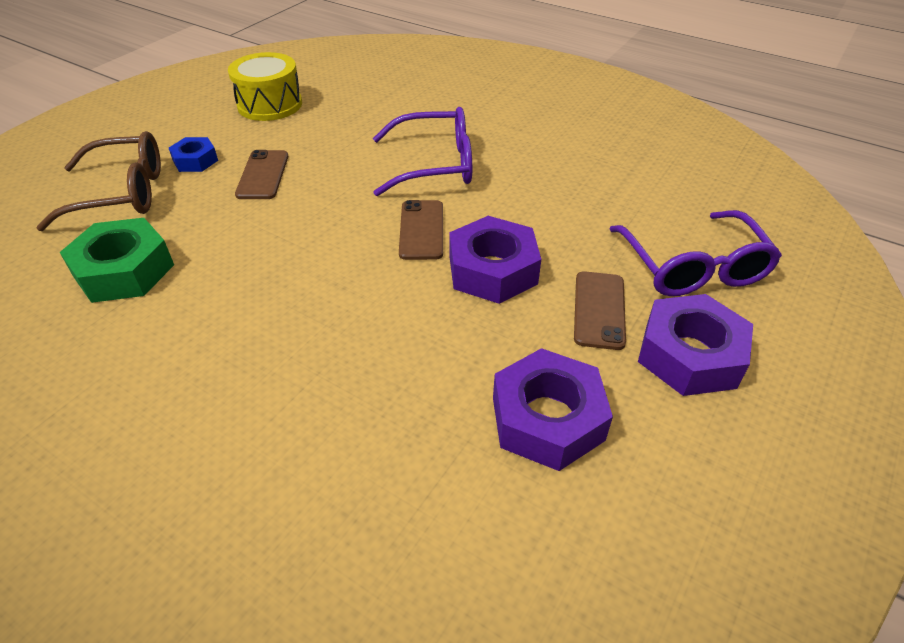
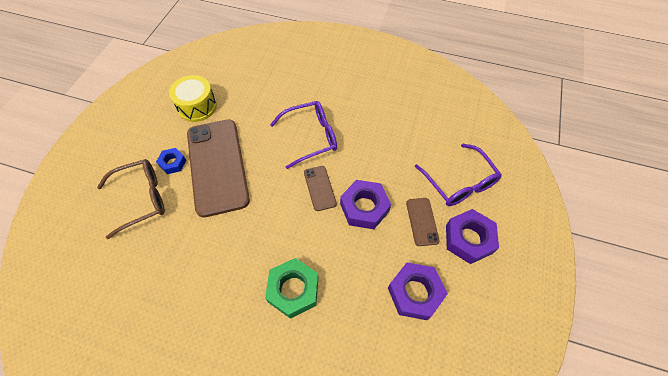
camera: 15 degrees left, 15 degrees up
(124, 271) = (171, 255): green nut -> green nut (293, 290)
(263, 175) = (217, 166): brown phone -> brown phone, size x2.28

